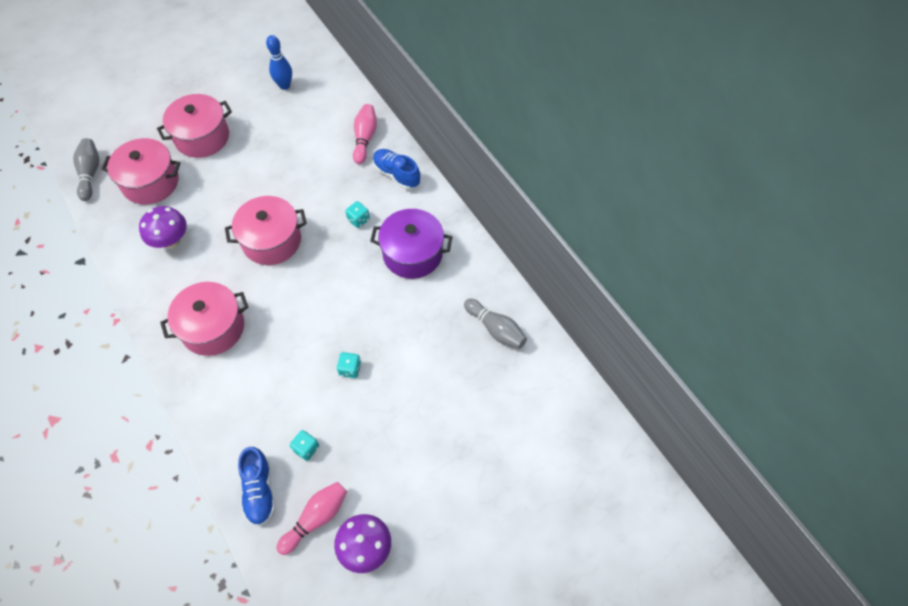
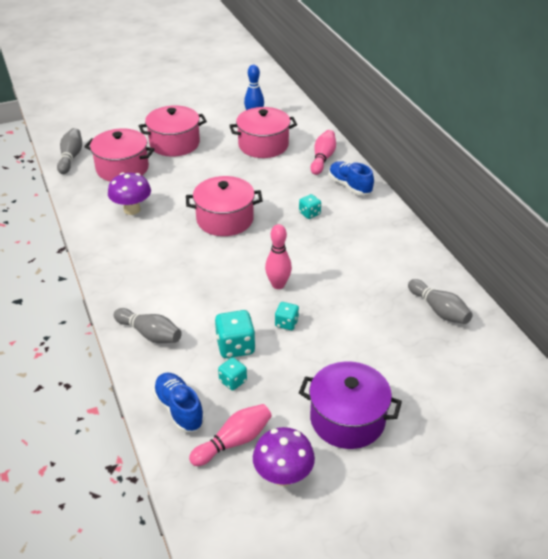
camera: 10 degrees right, 20 degrees down
(213, 328) = (158, 275): pink pot -> pink pot (263, 145)
(217, 404) = (150, 334): none -> grey bowling pin
(259, 490) = (179, 409): blue shoe -> blue shoe turned 150 degrees clockwise
(303, 406) = (235, 346): none -> turquoise dice
(336, 321) = (278, 285): none -> pink bowling pin
(412, 254) = (359, 243): purple pot -> purple pot (347, 419)

